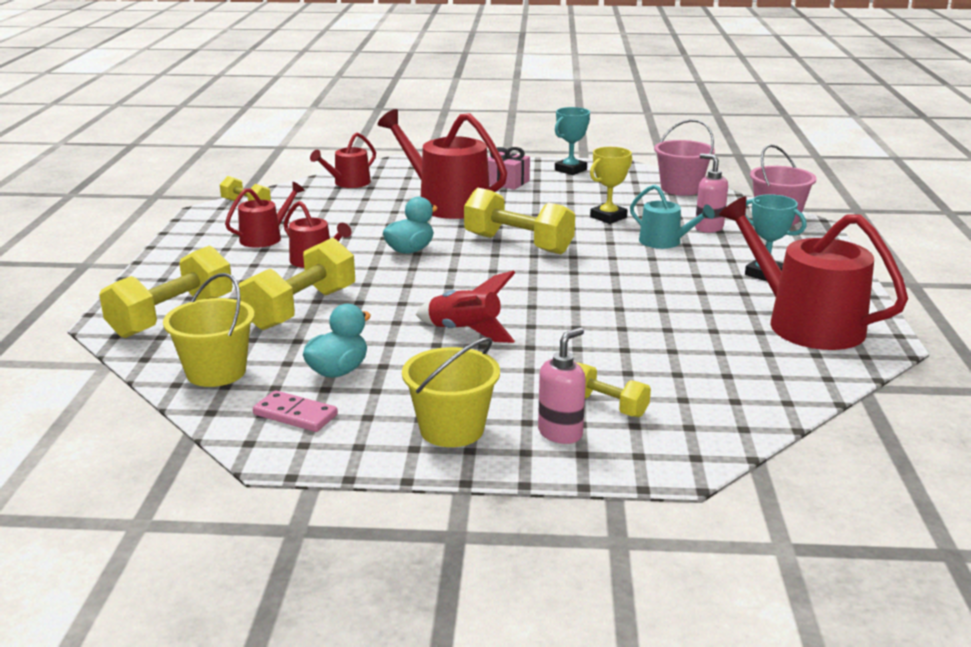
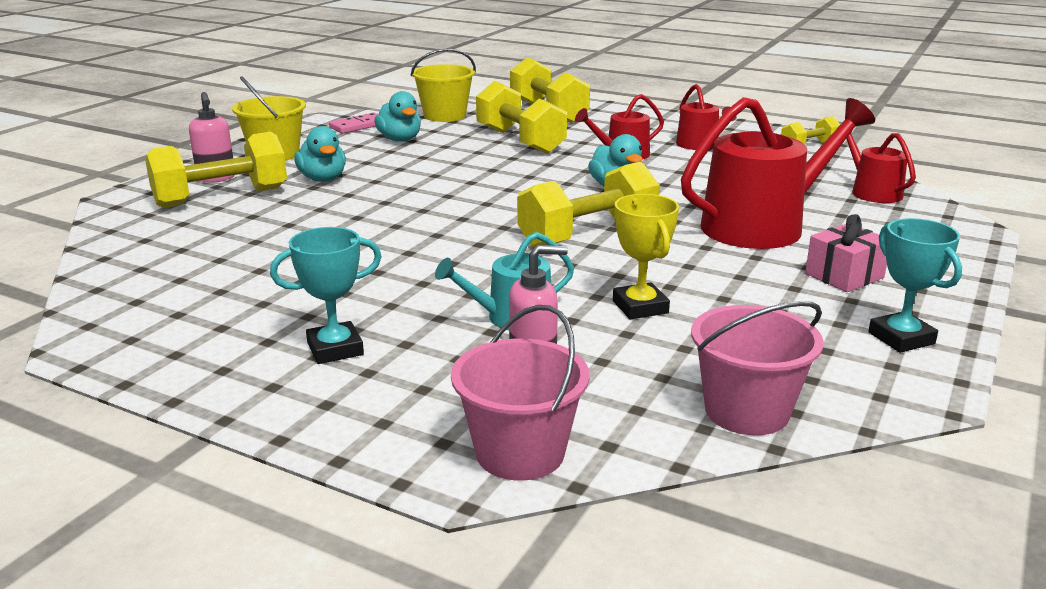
camera: 115 degrees right, 0 degrees up
(465, 332) = (406, 179): red rocket -> none
(504, 372) = (323, 179): none -> turquoise duck
(606, 406) = (221, 197): yellow dumbbell -> yellow dumbbell, size x1.82
(805, 323) = (193, 321): red watering can -> none

